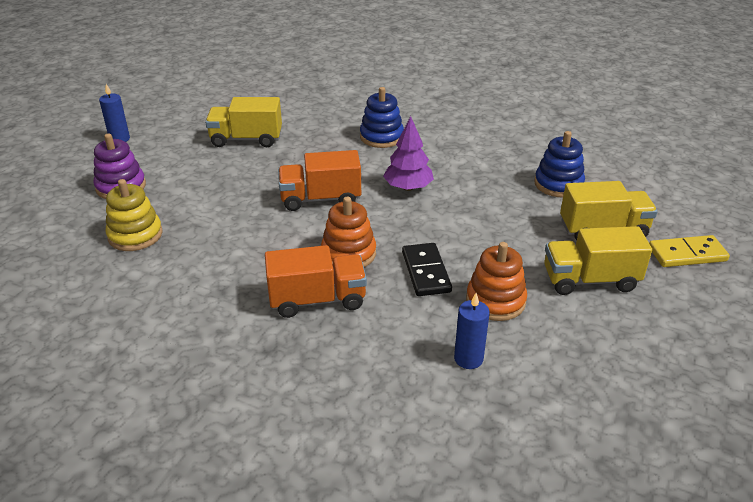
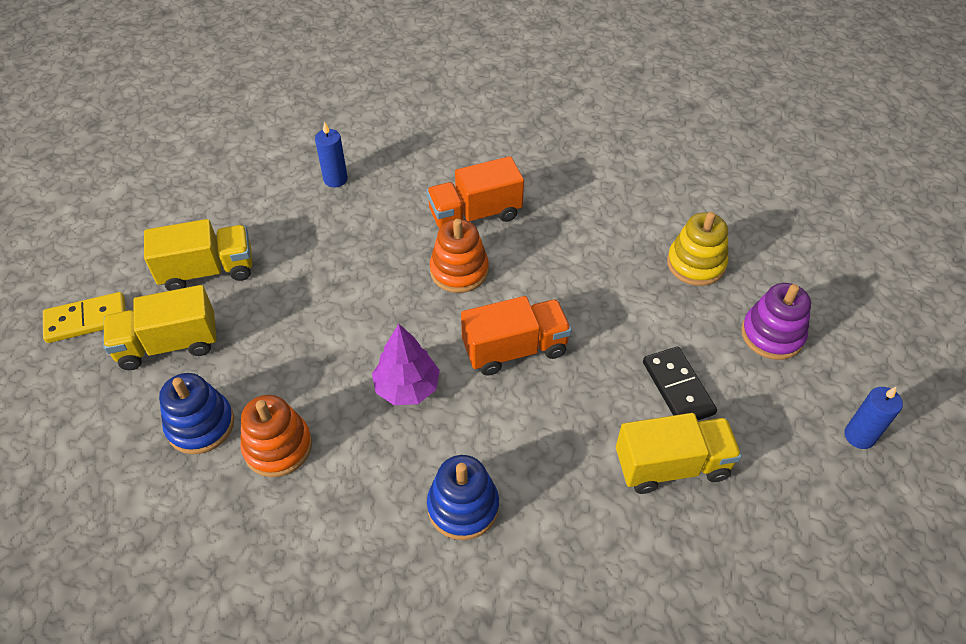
camera: 170 degrees right, 15 degrees up
(426, 272) = (375, 258): black domino -> black domino (677, 388)
(495, 301) = (307, 235): orange stacking toy -> orange stacking toy (278, 447)

